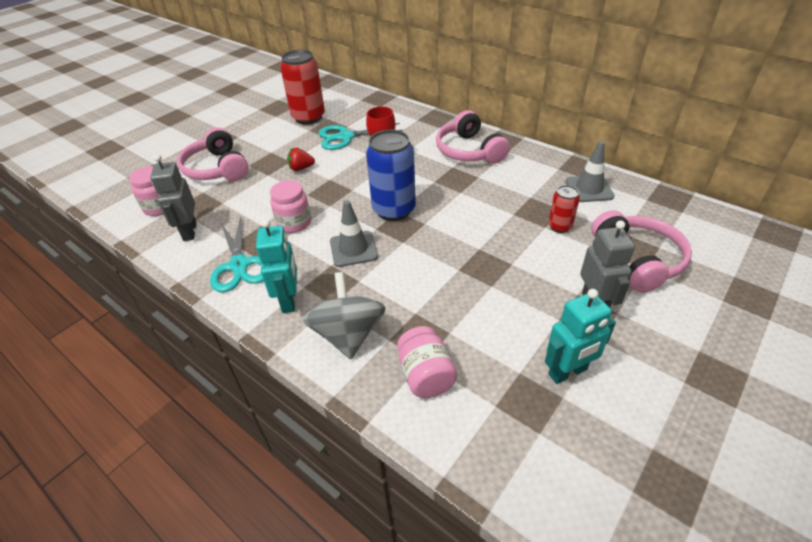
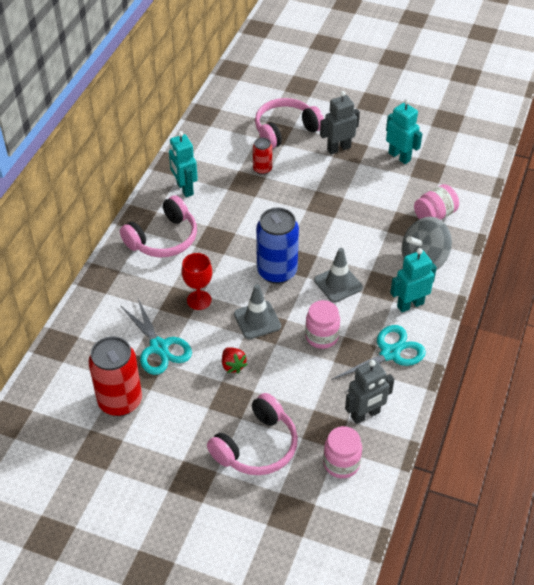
camera: 110 degrees left, 5 degrees up
(537, 170) = (184, 189): none -> turquoise robot
(589, 189) = (205, 156): grey traffic cone -> grey traffic cone (257, 320)

